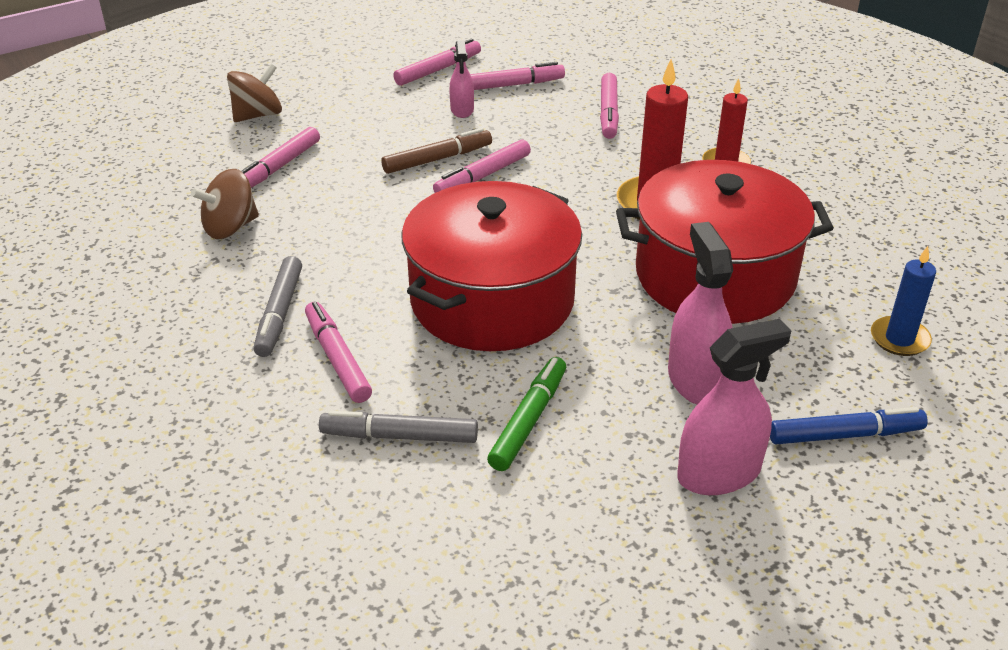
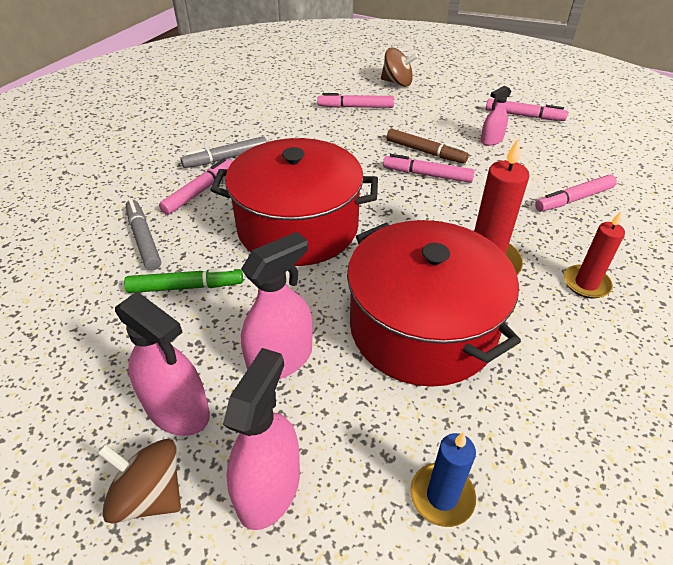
camera: 60 degrees right, 5 degrees up
(230, 227) = (287, 115): brown spinning top -> brown spinning top (149, 495)
(512, 85) = (548, 147): pink marker -> none
(845, 435) = (269, 488): blue marker -> pink spray bottle

